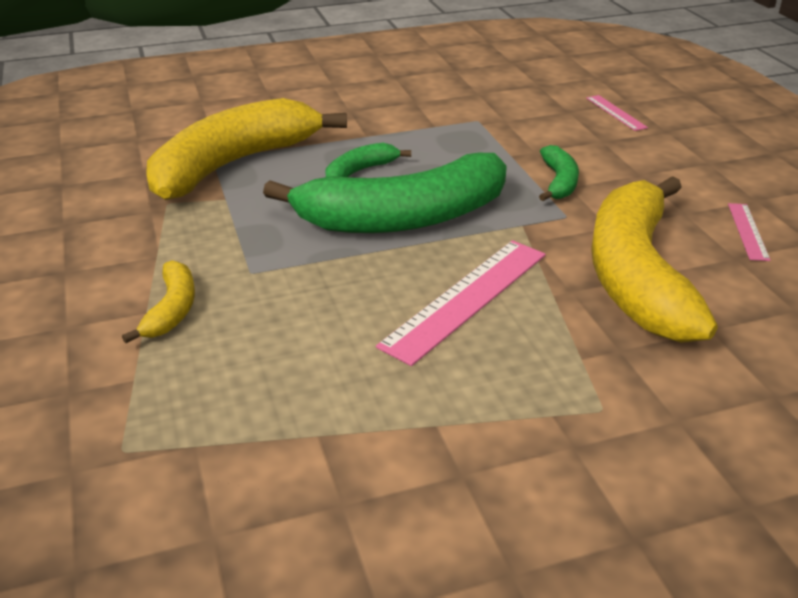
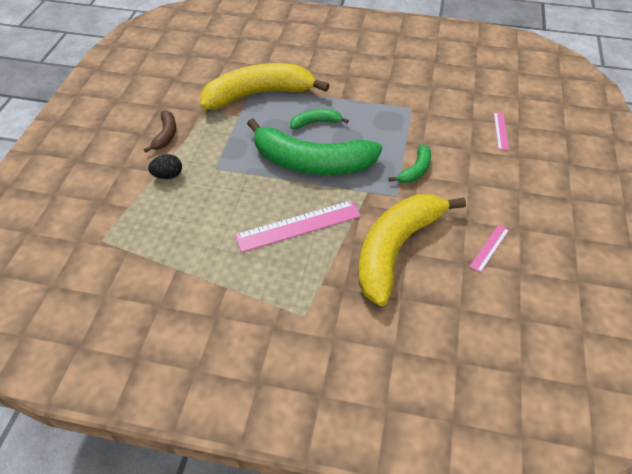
camera: 30 degrees right, 15 degrees up
(115, 258) = (166, 135): none -> brown banana
(172, 310) = (168, 175): yellow banana -> black egg

